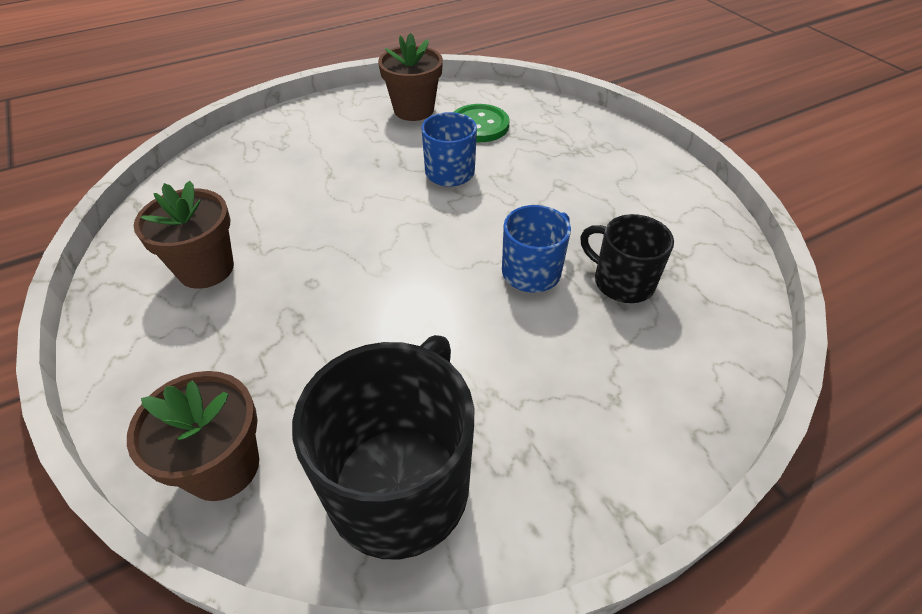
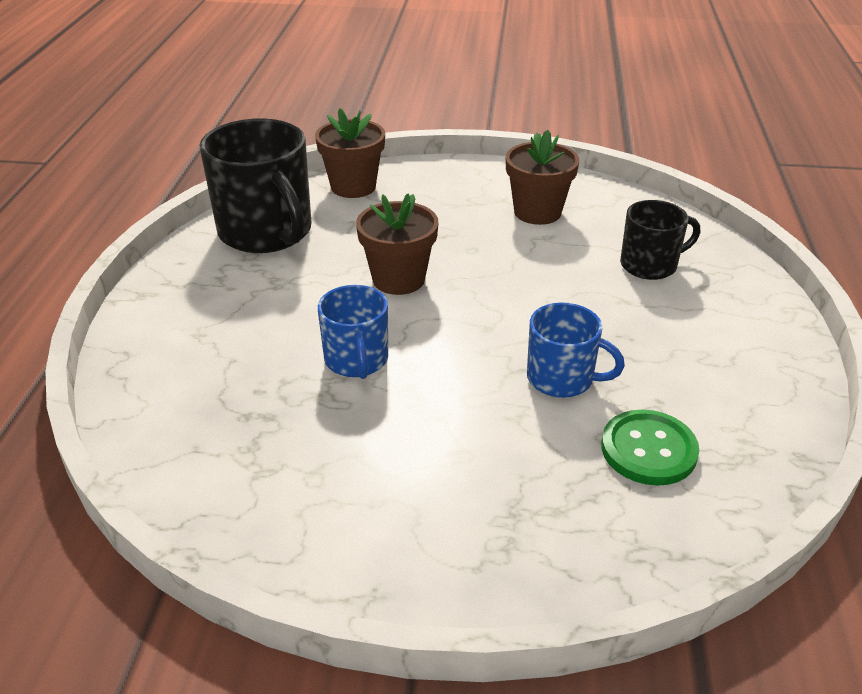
camera: 125 degrees right, 10 degrees down
(414, 110) = (732, 408): brown flower pot -> brown flower pot (398, 279)
(622, 281) = (281, 407): black mug -> black mug (650, 265)

